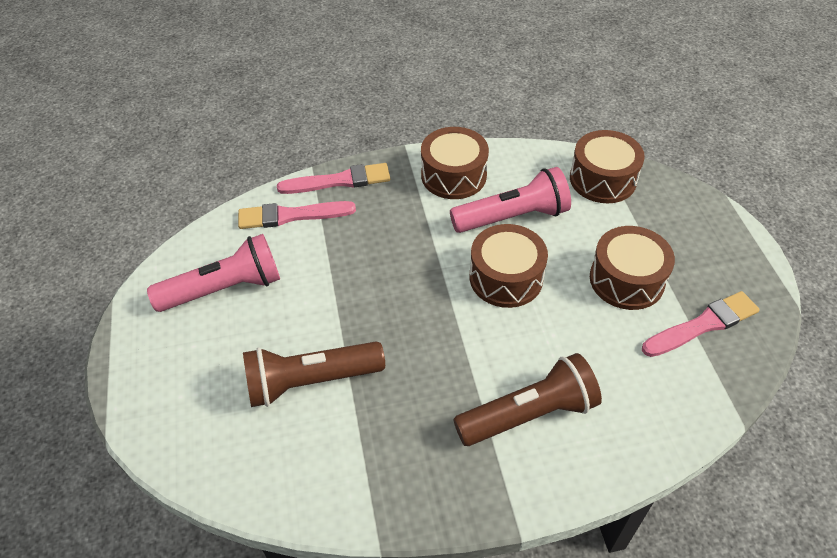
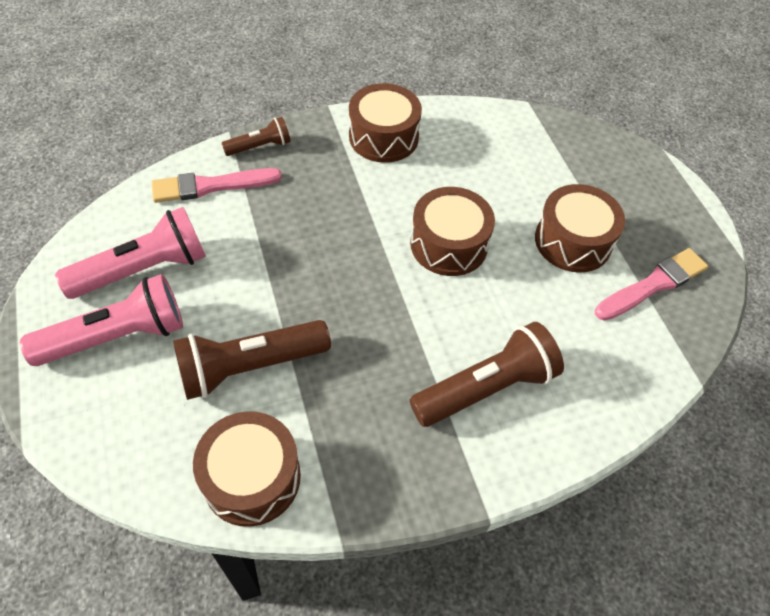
camera: 10 degrees left, 5 degrees up
(338, 181) = (260, 146): pink brush -> brown flashlight
(513, 217) = (450, 179): pink flashlight -> pink flashlight (117, 336)
(602, 179) = (539, 136): brown drum -> brown drum (251, 477)

